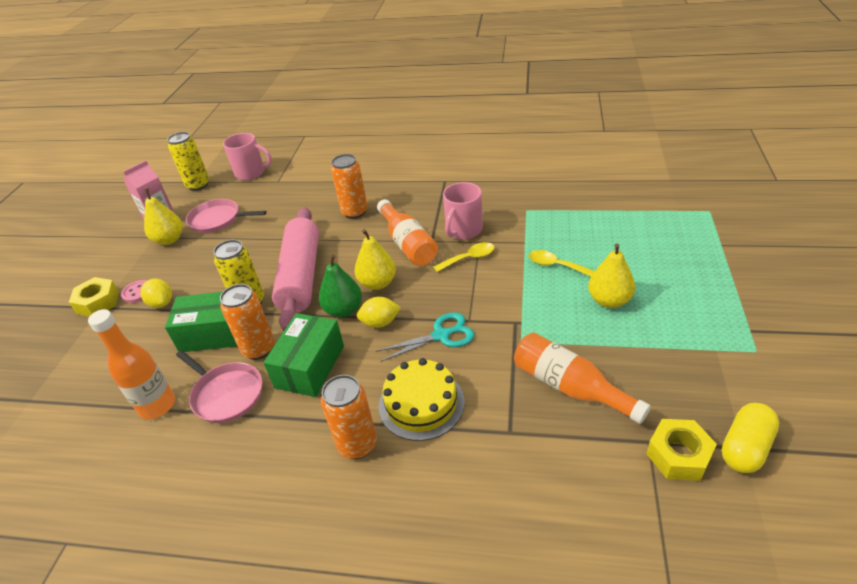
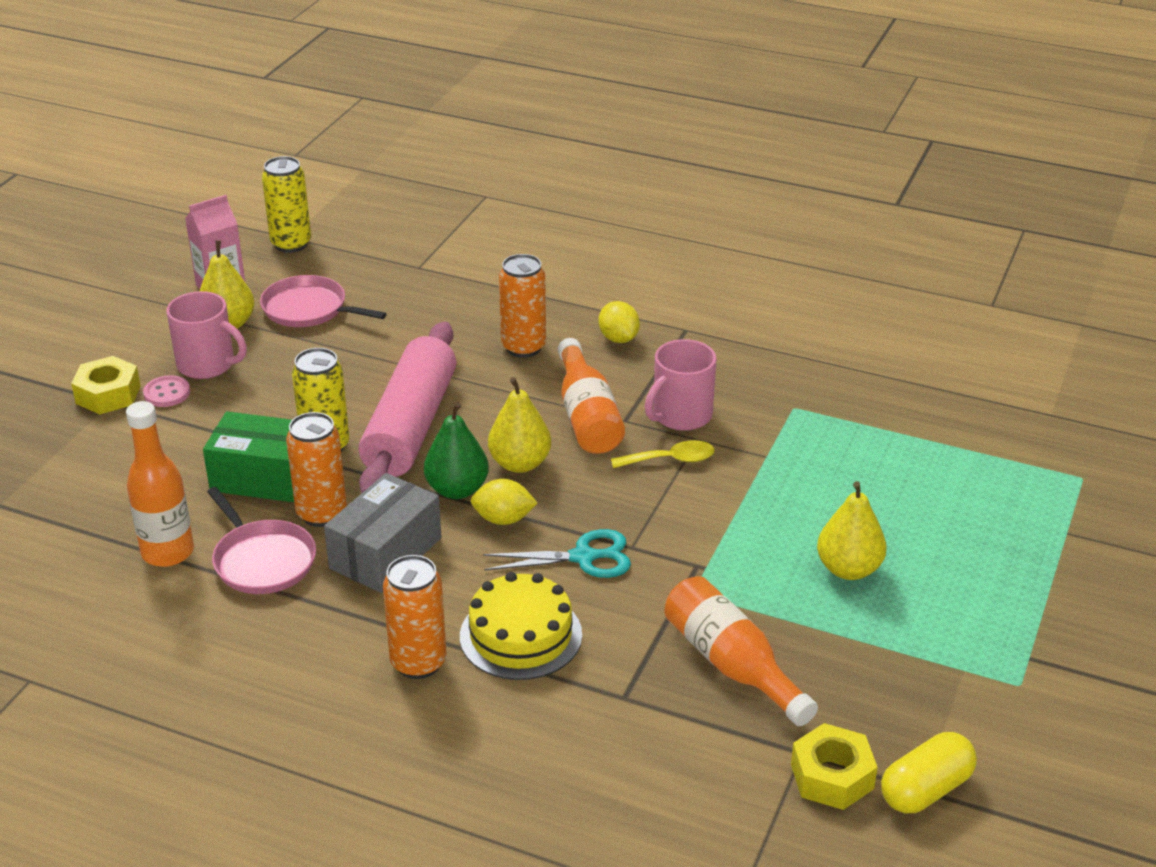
camera: 10 degrees right, 5 degrees down
(161, 303) = (199, 417): yellow lemon -> yellow lemon (618, 338)
(251, 173) = (380, 242): pink mug -> pink mug (208, 365)
(310, 366) = (386, 553): green box -> grey box
(555, 265) = (796, 501): yellow spoon -> none

